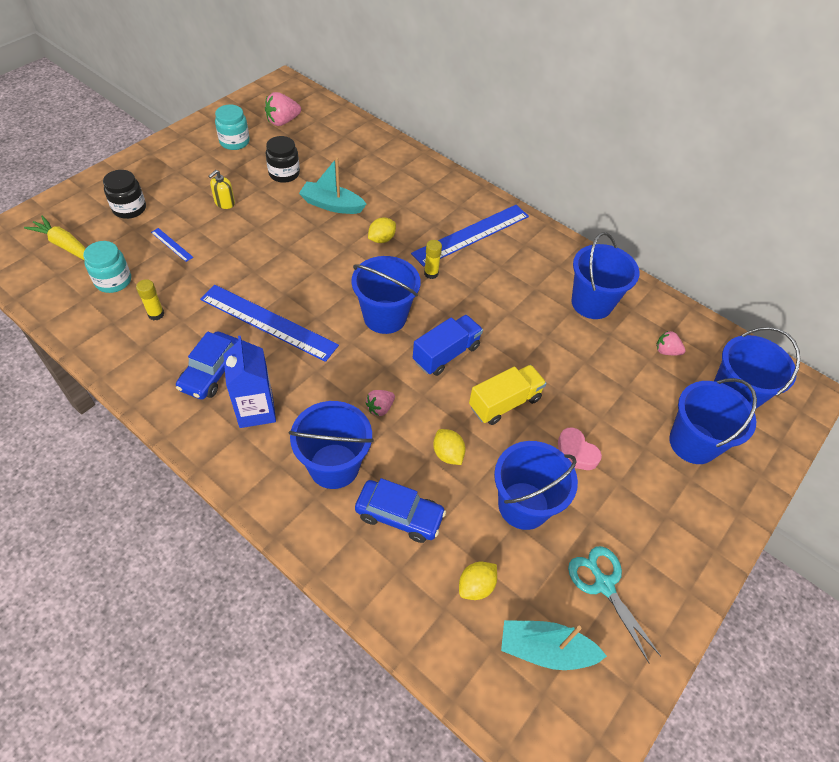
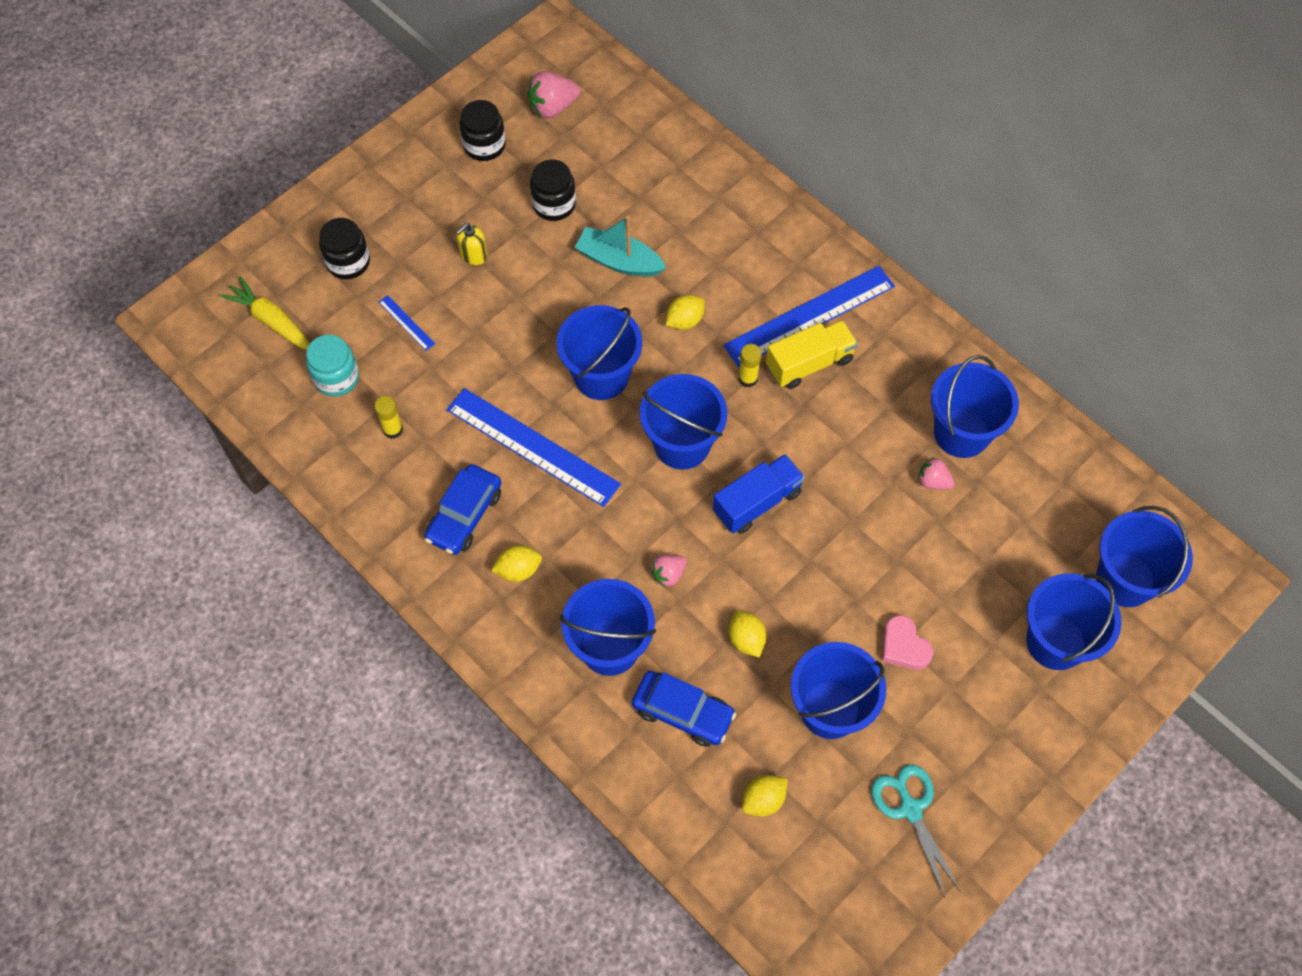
camera: 10 degrees right, 10 degrees up
(234, 142) = (484, 145): turquoise jar -> black jar
(256, 410) = (518, 570): blue carton -> yellow lemon
(321, 274) = (601, 376): none -> blue bucket
(504, 403) = (824, 575): yellow truck -> yellow truck (809, 363)
(545, 649) = (832, 874): turquoise boat -> none
(666, 351) = (1049, 510): pink strawberry -> pink strawberry (933, 481)

